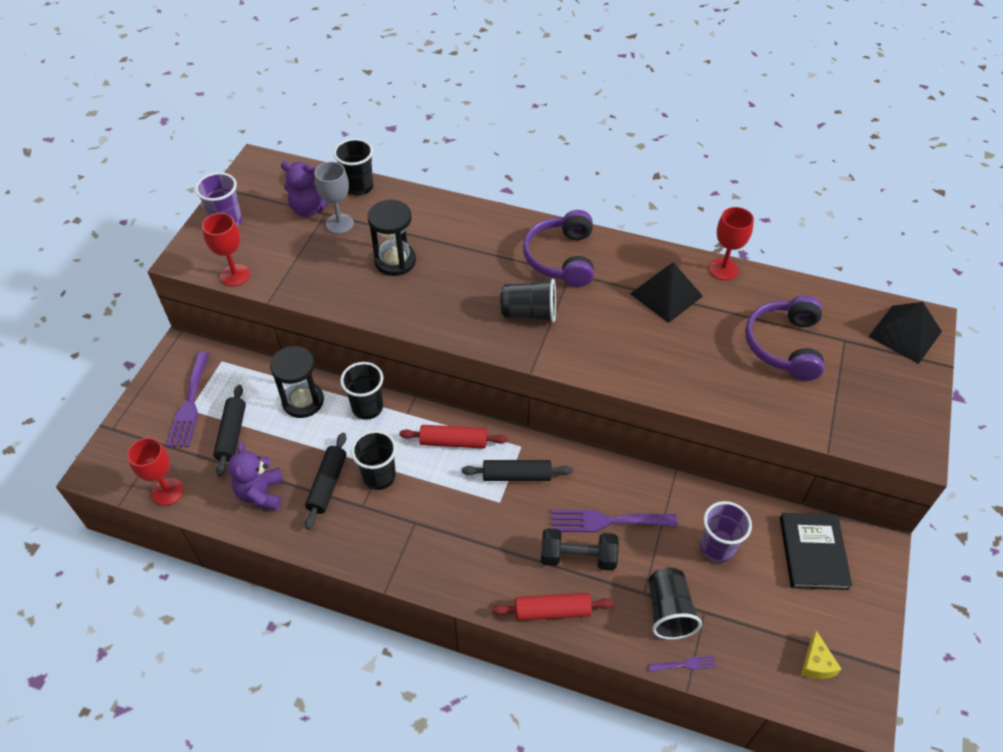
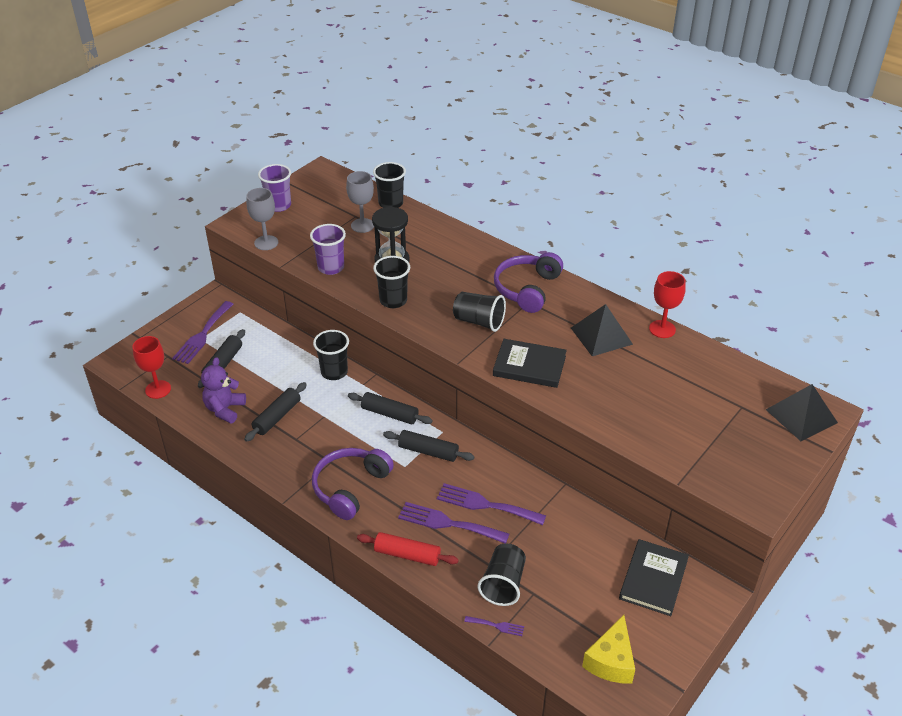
camera: 20 degrees right, 10 degrees down
(235, 275) = (266, 243): red goblet -> grey goblet
(303, 401) = (287, 355): black hourglass -> none
(309, 209) = (344, 210): purple teddy bear -> none
(379, 476) = (319, 422): black cup -> black cup (393, 300)
(453, 442) = (389, 414): red rolling pin -> black rolling pin
(578, 557) = (448, 523): black dumbbell -> purple fork
(609, 353) = (529, 366): none -> black book
(717, 547) = (569, 551): purple cup -> purple cup (331, 267)
(784, 345) = (684, 397): purple headphones -> purple headphones (350, 487)
(816, 663) = (611, 661): yellow cheese -> yellow cheese, size x1.58

